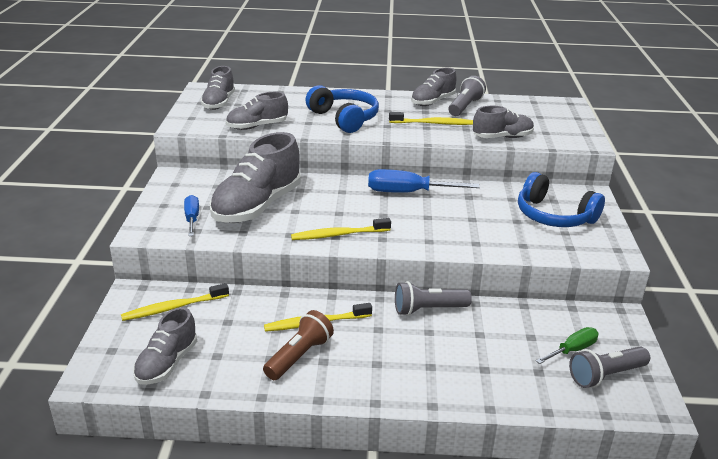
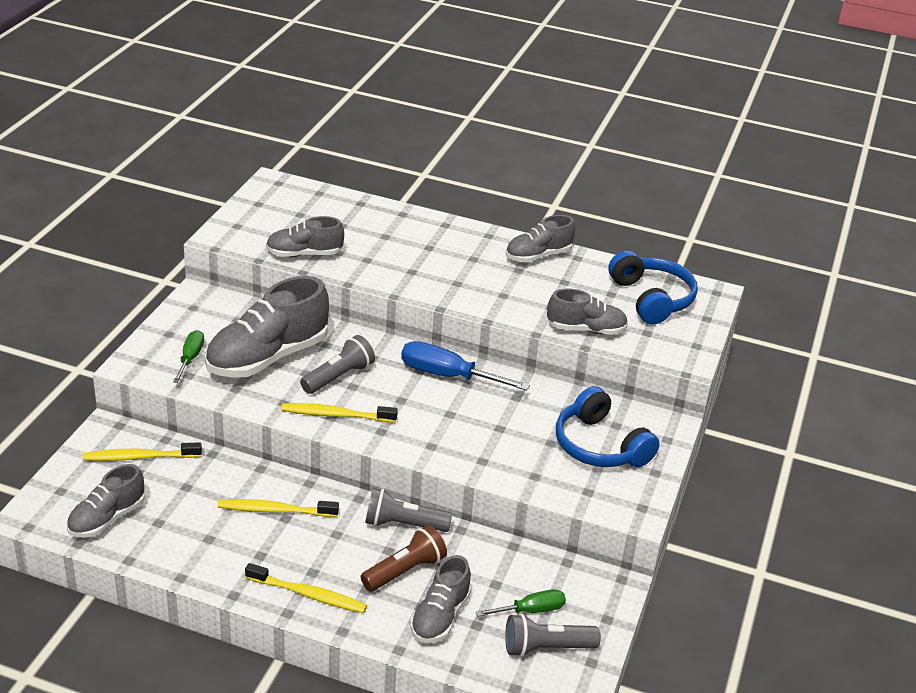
camera: 15 degrees right, 5 degrees up
(192, 218) = (190, 358): blue screwdriver -> green screwdriver
(219, 103) = (279, 208): grey shoe -> grey shoe (440, 617)
(299, 356) = (239, 544): brown flashlight -> brown flashlight (405, 571)
(344, 118) = (412, 262): blue headphones -> blue headphones (651, 299)
(433, 123) = (515, 291): yellow toothbrush -> yellow toothbrush (308, 595)
(465, 107) = (573, 272): grey flashlight -> grey flashlight (338, 377)

